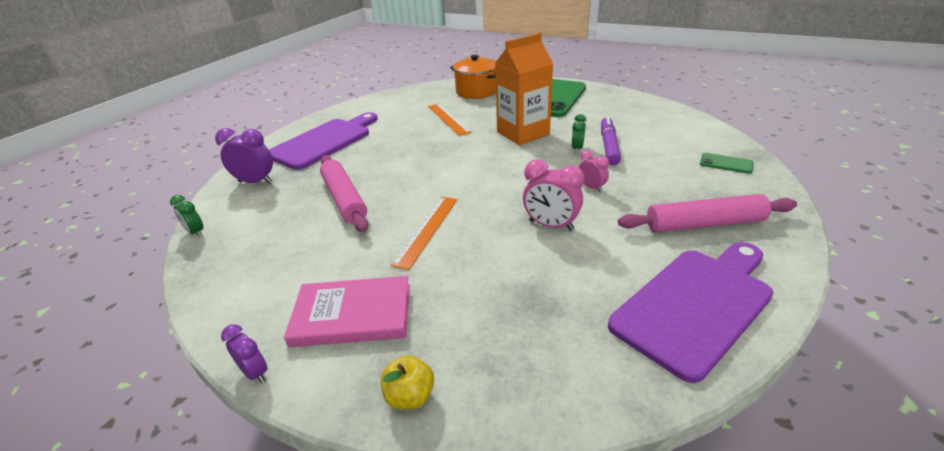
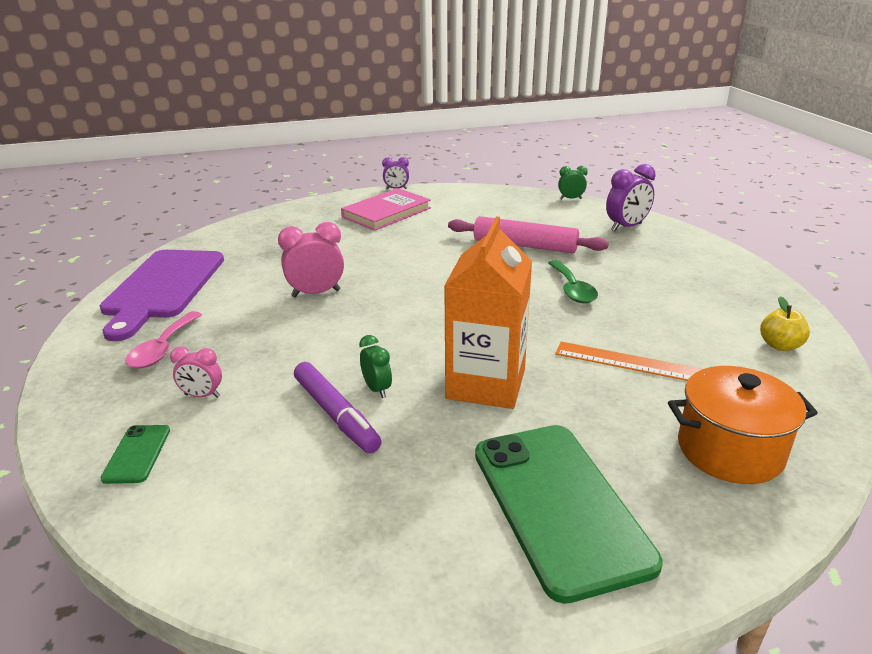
camera: 135 degrees right, 5 degrees down
(324, 142) = (681, 273): purple cutting board -> none
(394, 156) = (572, 289): none -> green spoon
(410, 396) = (310, 208): yellow apple -> yellow apple (780, 345)
(427, 230) = (415, 254): orange ruler -> none
(591, 187) = (308, 341): pink clock -> pink clock (202, 395)
(704, 224) = (163, 349): pink rolling pin -> pink spoon
(726, 163) = (137, 454): green phone -> green phone turned 75 degrees counterclockwise

